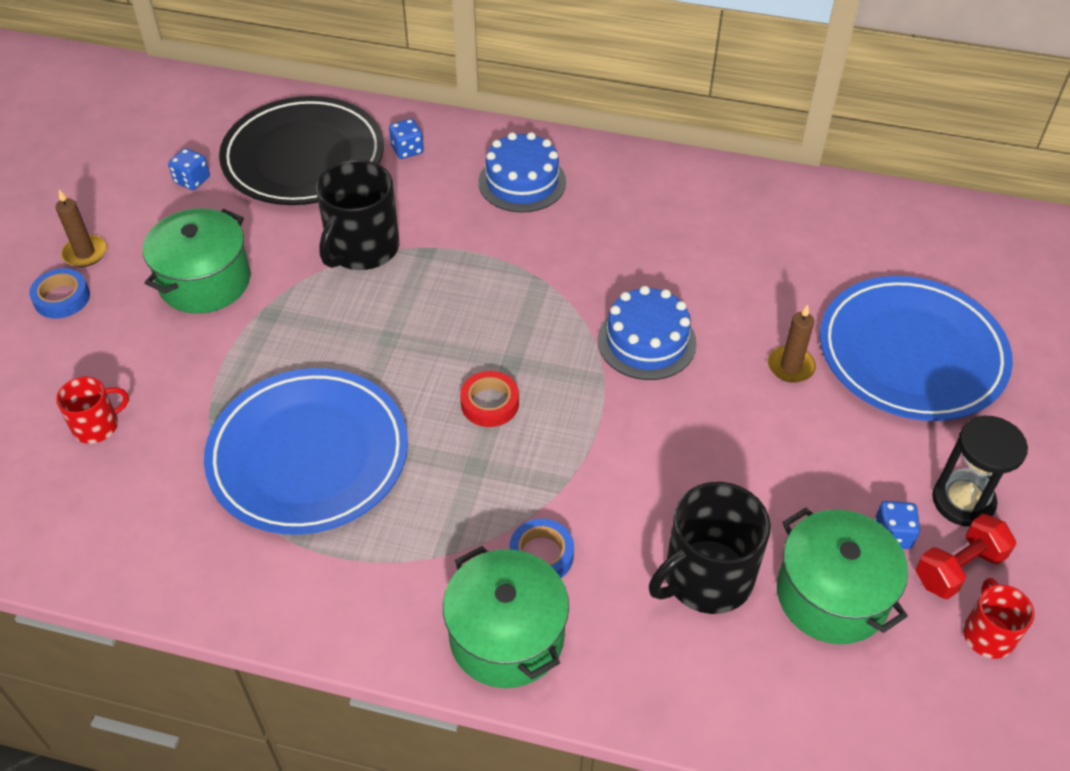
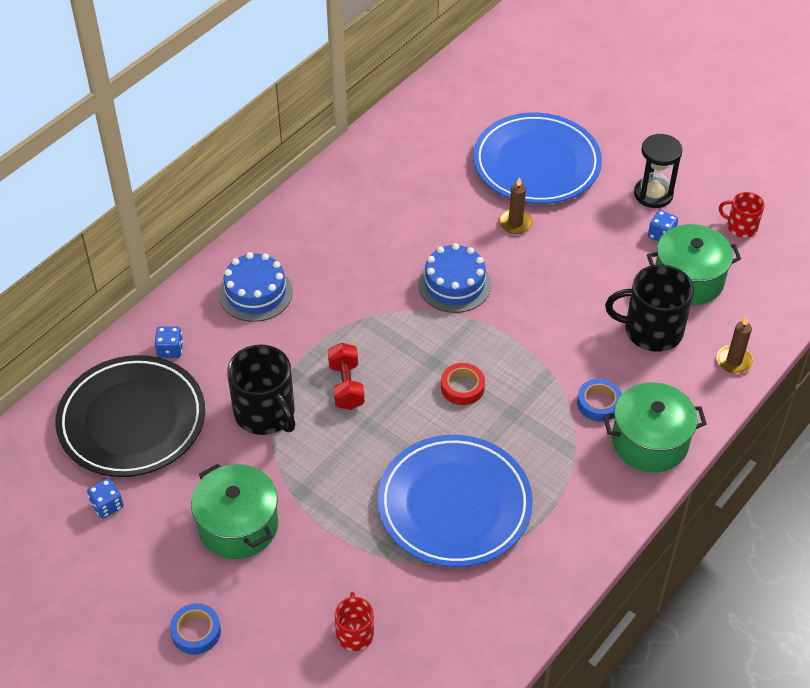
camera: 65 degrees left, 0 degrees up
(85, 253) = (150, 604): brown candle -> brown candle (734, 361)
(706, 577) = (651, 330): black mug -> black mug turned 105 degrees clockwise
(958, 568) = (695, 218): red dumbbell -> red dumbbell (346, 386)

